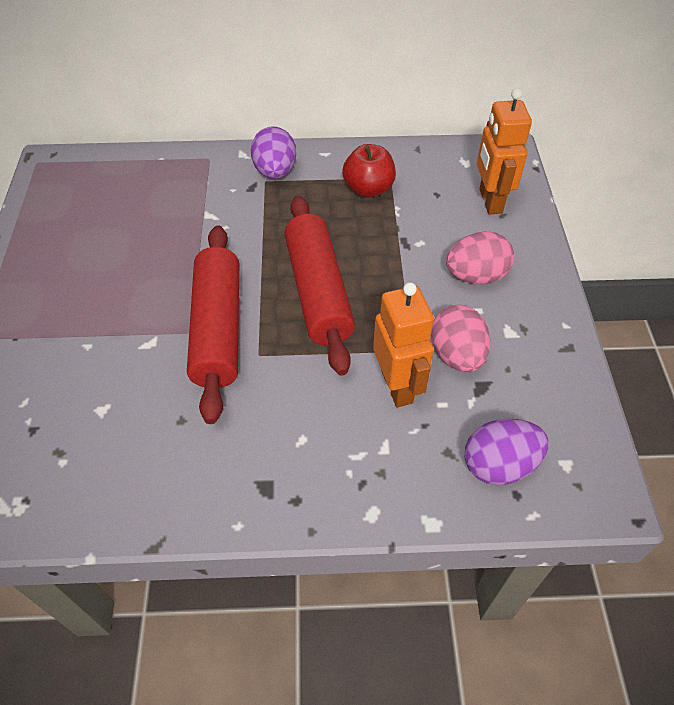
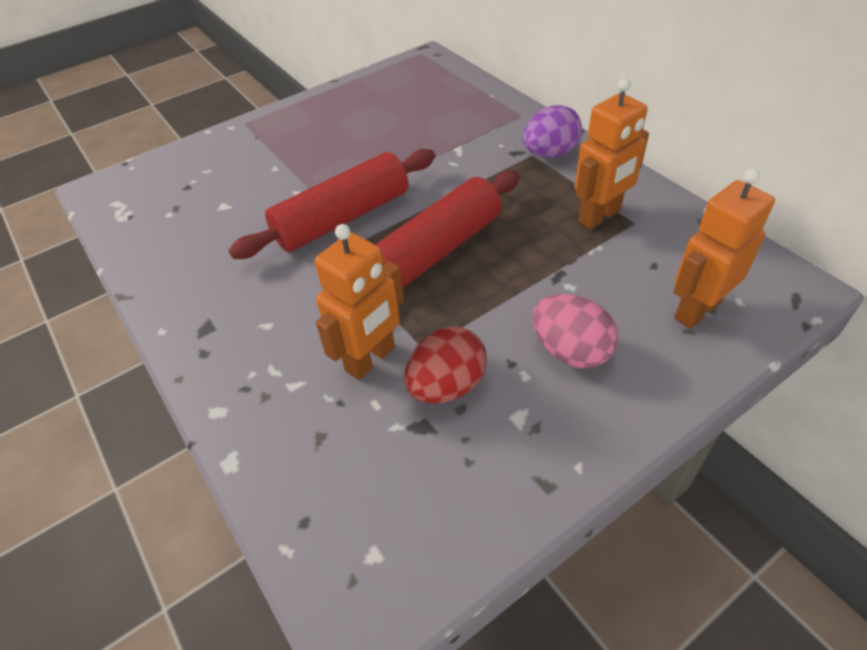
camera: 60 degrees right, 5 degrees down
(368, 189) = (599, 216): red apple -> orange robot
(456, 355) = (446, 386): pink egg -> red egg
(499, 465) = (331, 488): purple egg -> none

